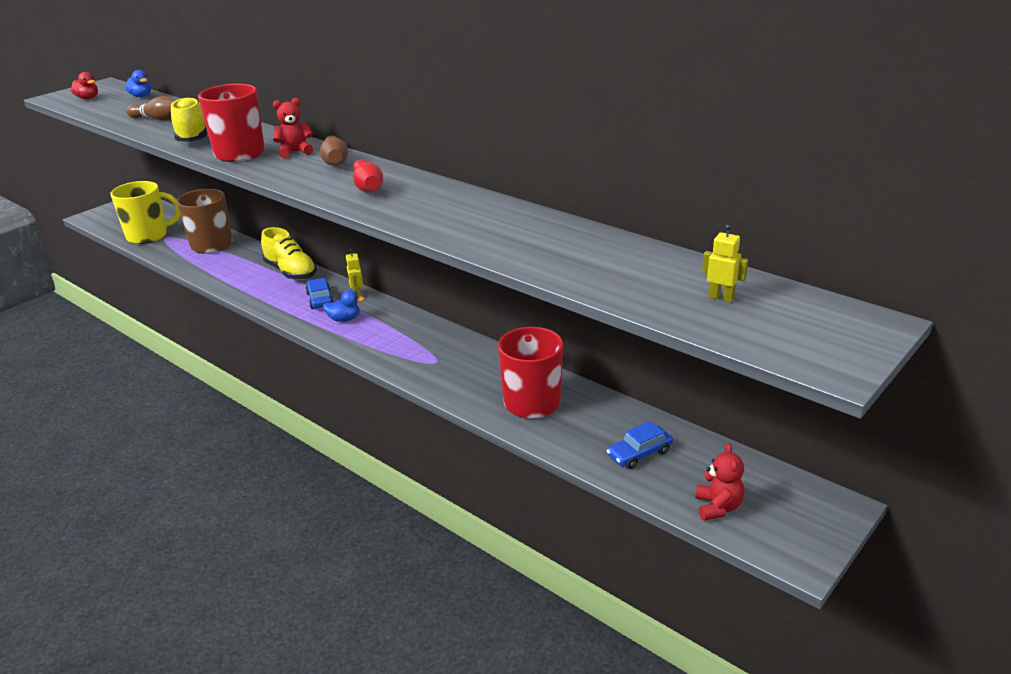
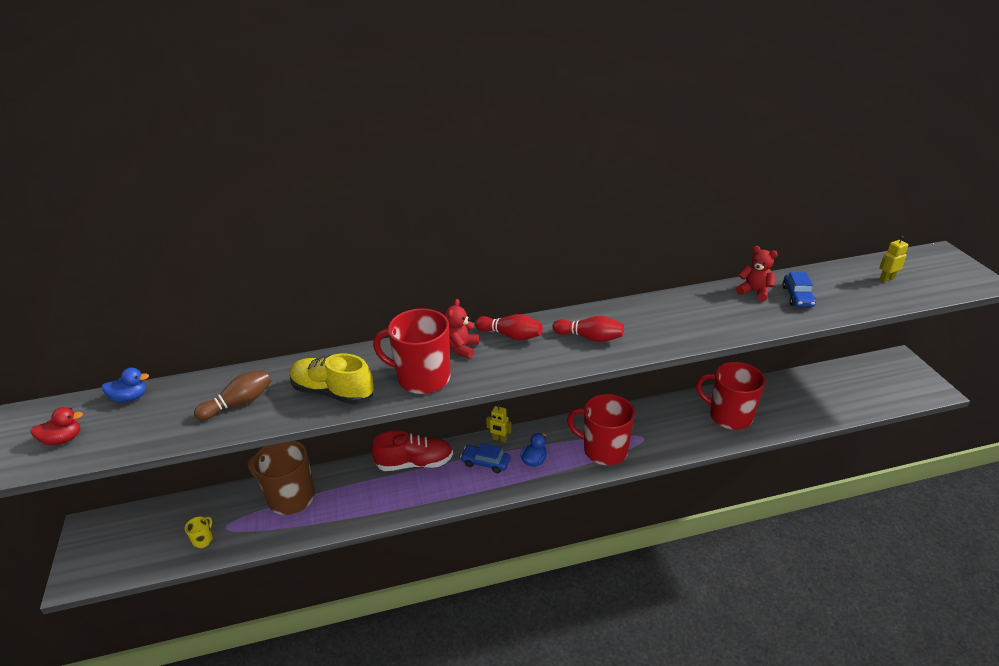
camera: 55 degrees left, 5 degrees up
(148, 236) = (203, 540): yellow mug -> yellow mug, size x0.40
(291, 272) = (414, 463): yellow shoe -> red shoe
(335, 161) = (511, 335): brown bowling pin -> red bowling pin
(394, 347) = (604, 450): none -> red mug
(639, 453) = (815, 399): blue car -> blue car (797, 296)
(718, 507) = (881, 396): red teddy bear -> red teddy bear (754, 292)

